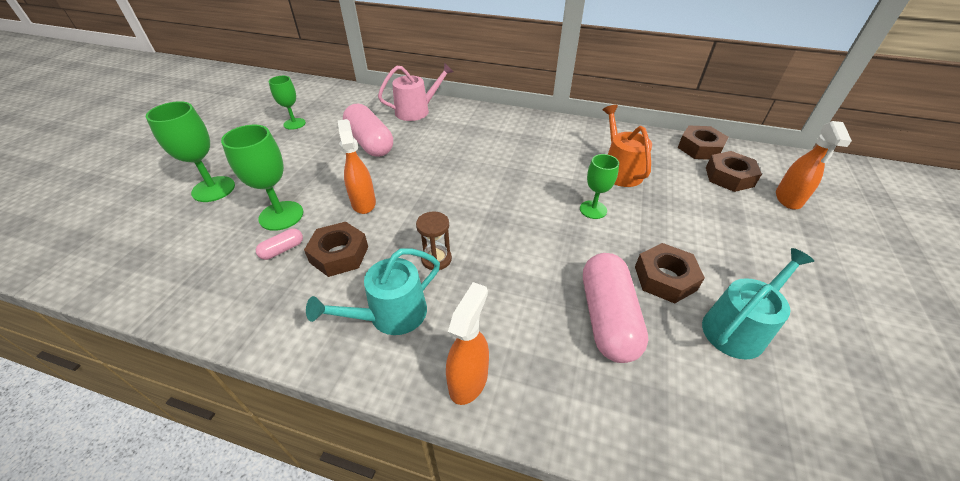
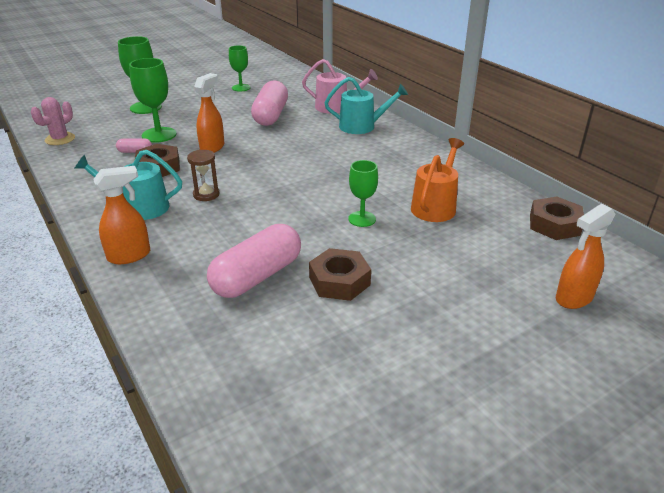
camera: 40 degrees right, 10 degrees down
(150, 283) = (60, 139): none -> pink cactus
(729, 177) = (541, 256): brown nut -> none
(737, 328) = (340, 334): turquoise watering can -> turquoise watering can (362, 126)

